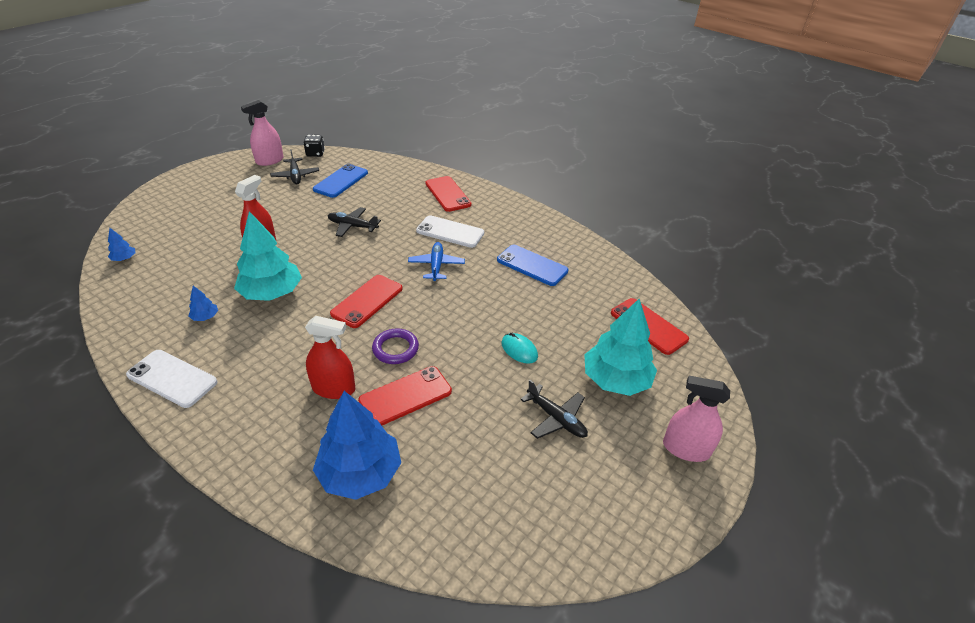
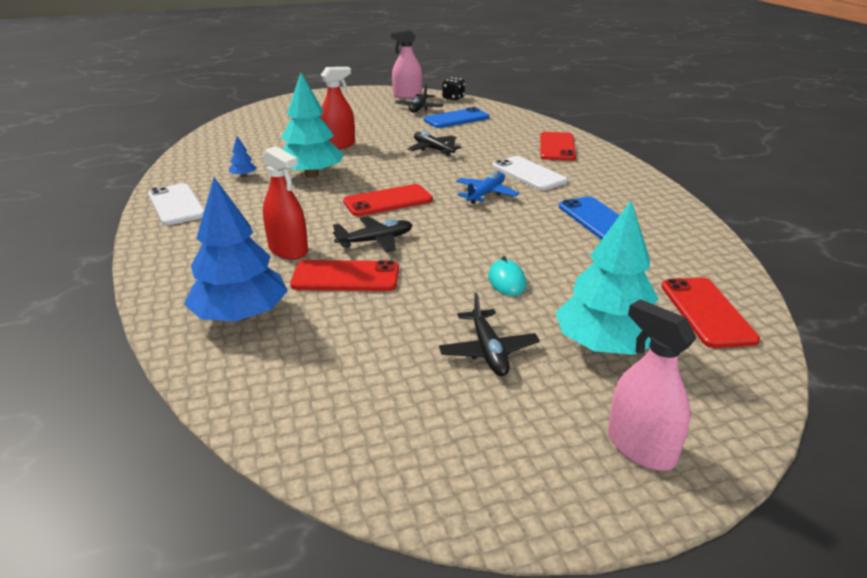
camera: 35 degrees right, 10 degrees down
(124, 259) = (229, 129): blue tree -> none
(395, 349) = (376, 241): purple ring -> black plane

